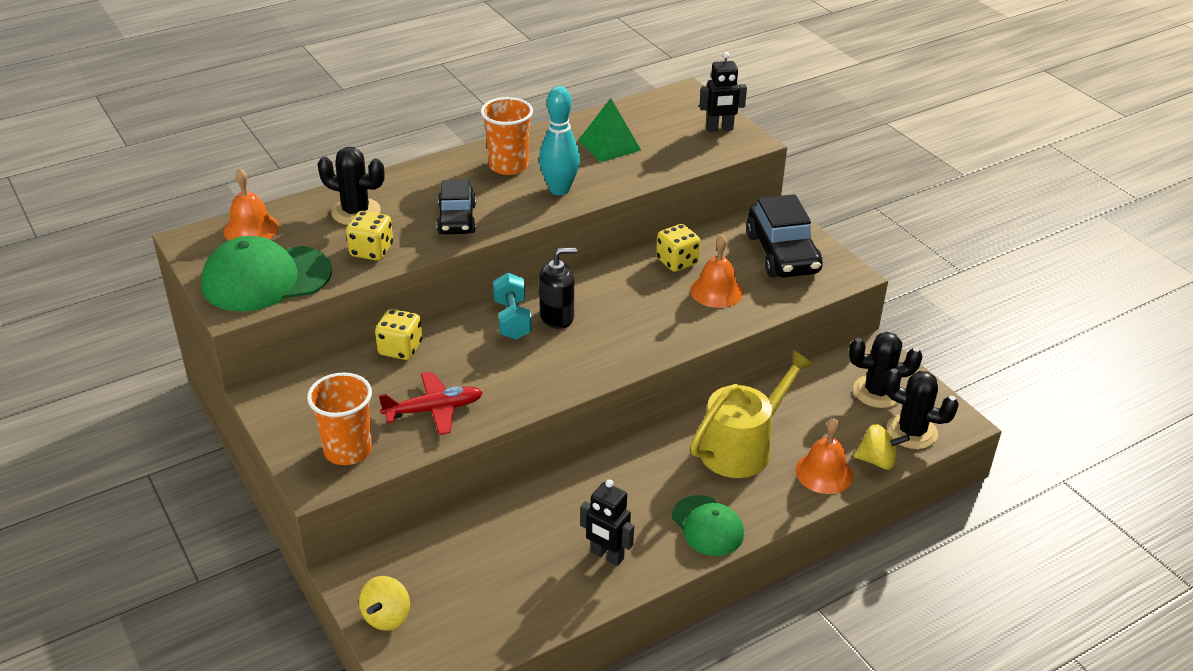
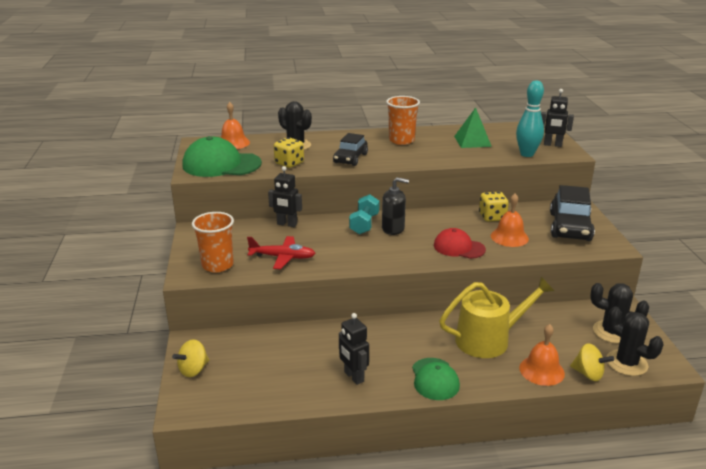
camera: 25 degrees right, 10 degrees down
(400, 349) = (287, 224): yellow dice -> black robot
(559, 190) = (424, 156): turquoise bowling pin -> turquoise bowling pin (527, 154)
(662, 326) = (459, 247): none -> red cap

